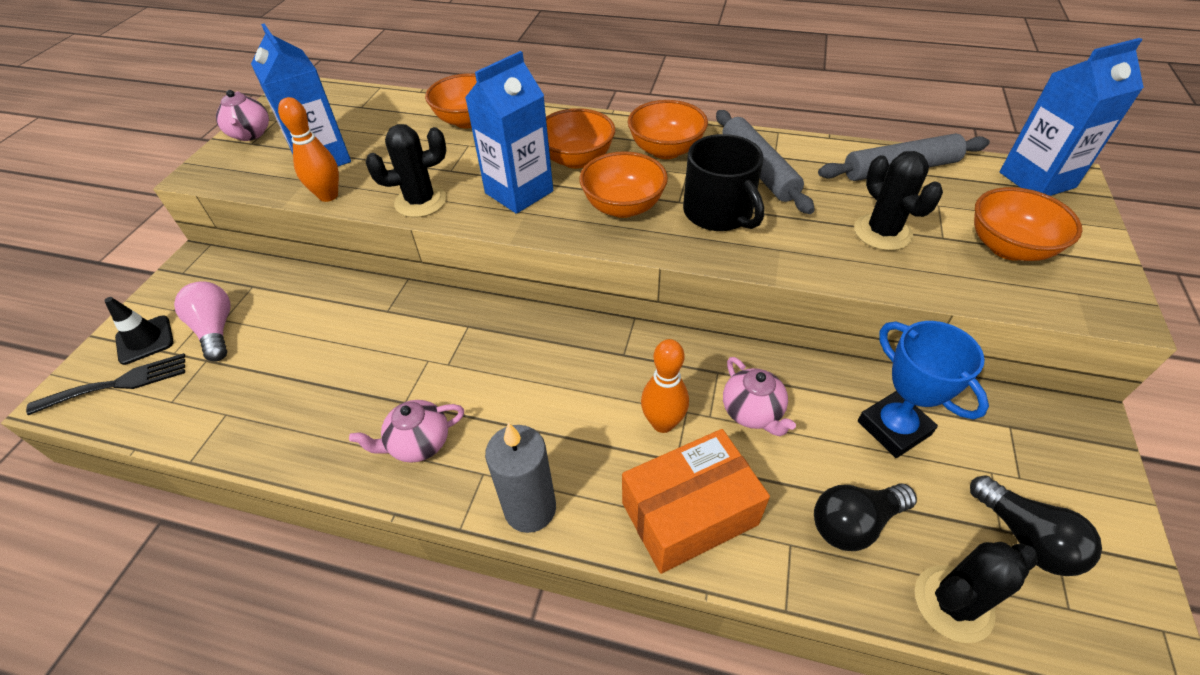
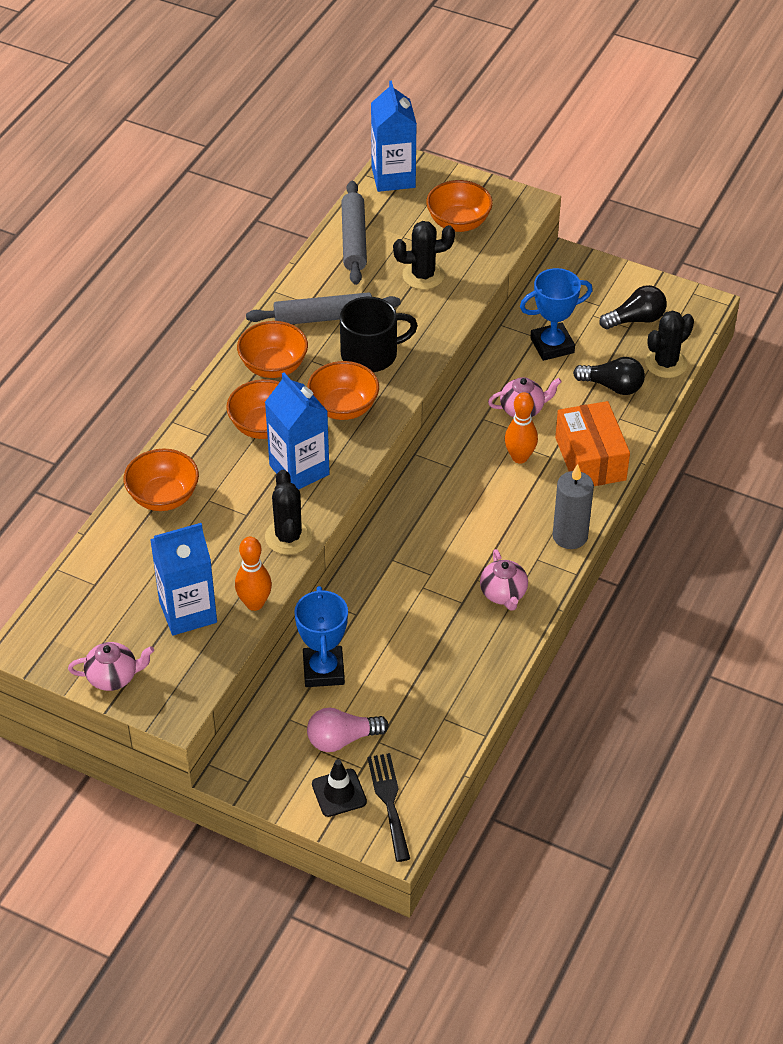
camera: 80 degrees left, 0 degrees up
(311, 299) = (323, 670): none -> blue trophy
(854, 523) = (612, 386): black light bulb -> black light bulb turned 60 degrees counterclockwise
(953, 603) = (666, 363): black cactus -> black cactus turned 60 degrees clockwise

